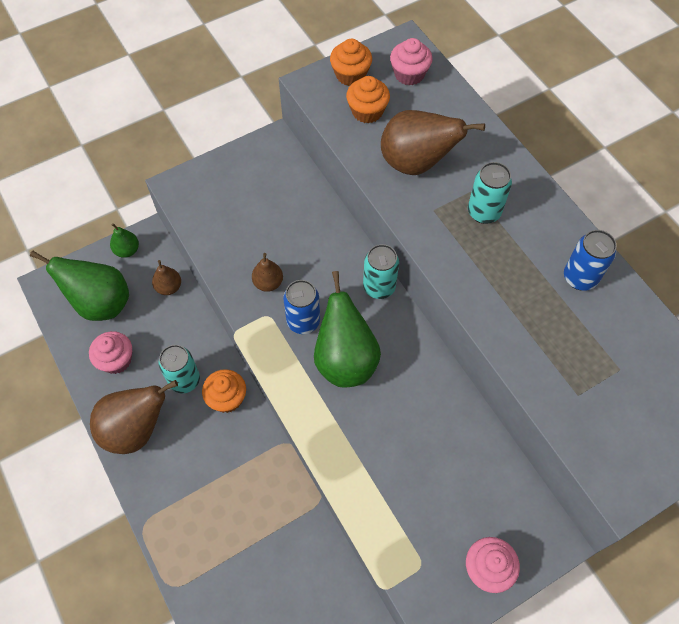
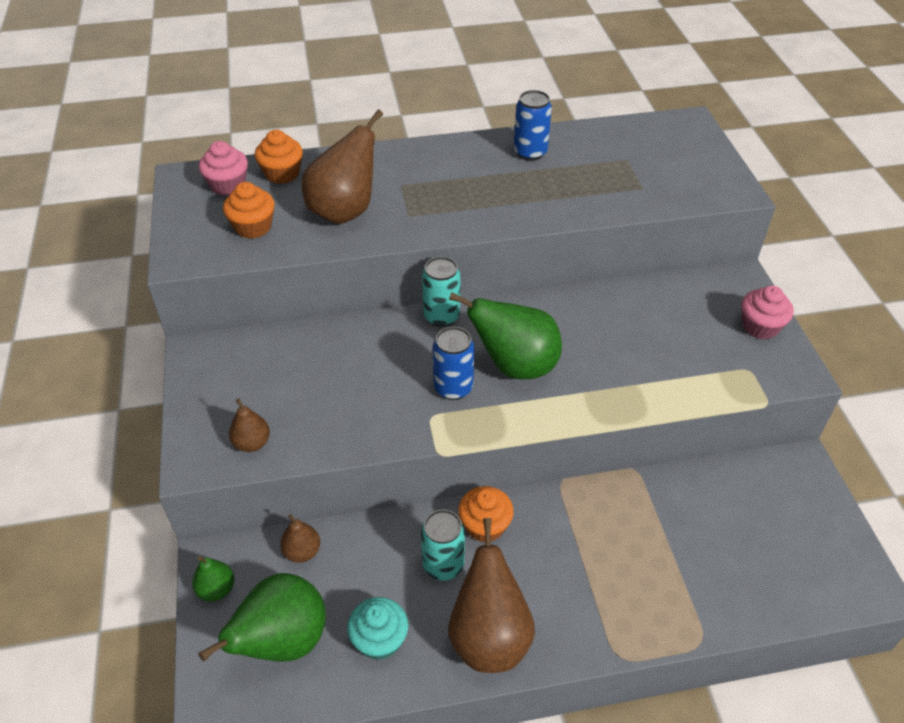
camera: 70 degrees left, 15 degrees down
(116, 360) = (379, 640): pink cupcake -> turquoise cupcake
(268, 283) = (388, 406): brown pear -> brown pear (252, 443)
(350, 75) = (193, 226): orange cupcake -> orange cupcake (282, 174)
(484, 212) = (430, 185): turquoise can -> none

